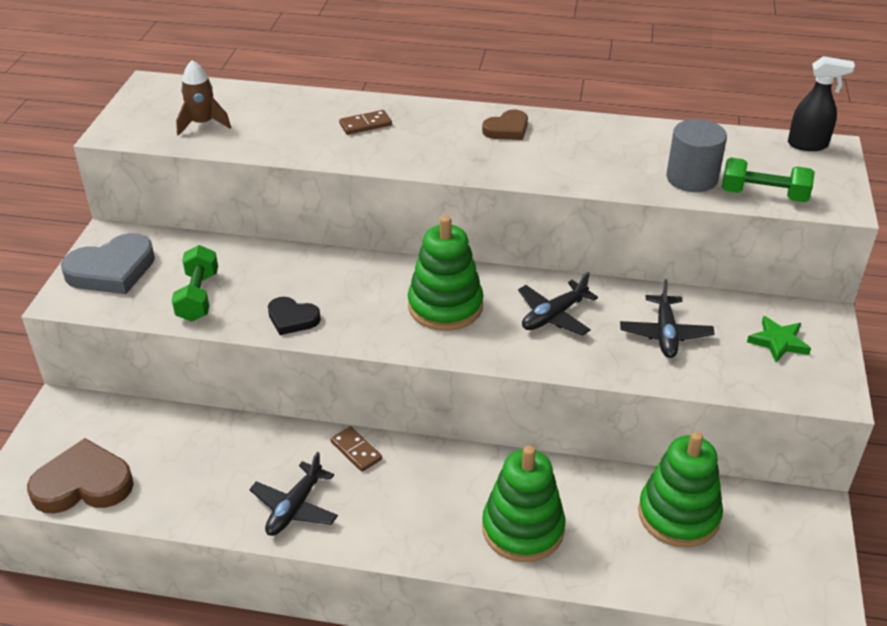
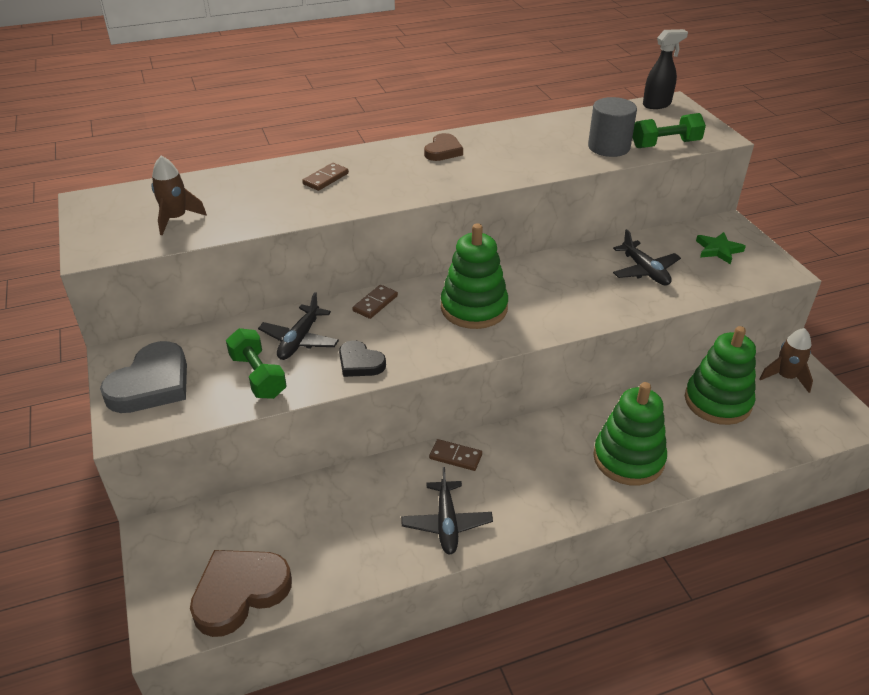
camera: 30 degrees left, 0 degrees up
(292, 318) = (360, 363): black heart -> black heart turned 45 degrees clockwise
(357, 267) = (375, 303): none -> brown domino
(554, 316) = (559, 286): black plane -> black plane (299, 340)
(788, 524) = (785, 377): none -> brown rocket

